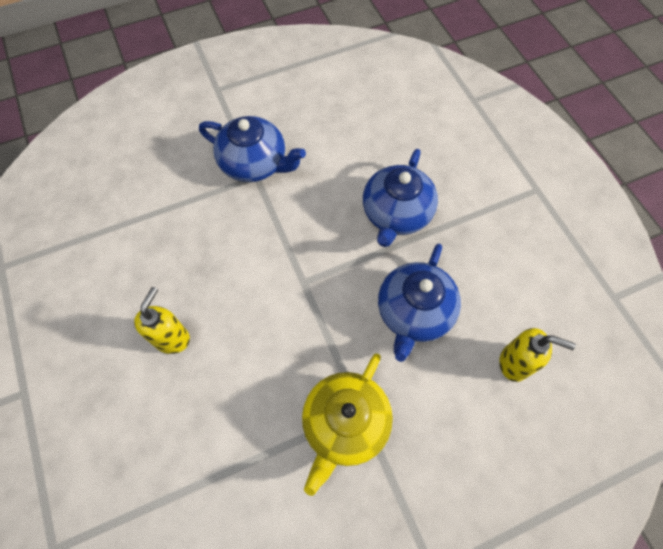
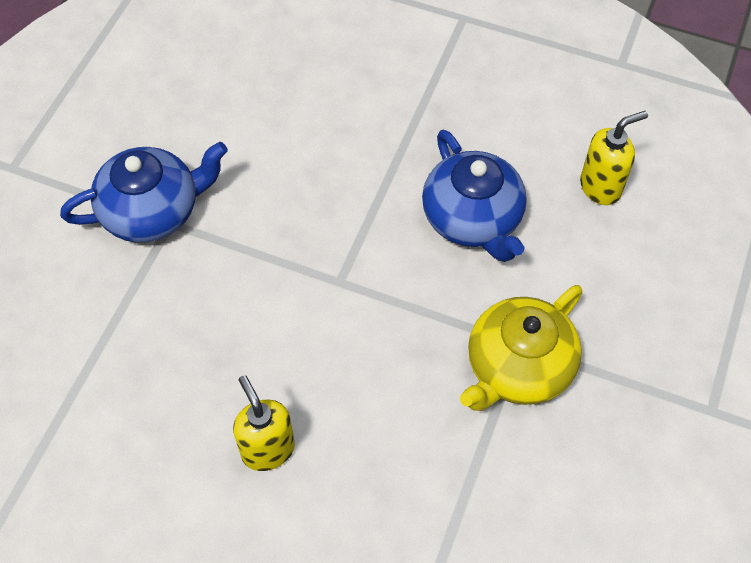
camera: 45 degrees left, 5 degrees down
(345, 424) = (518, 367): yellow teapot -> yellow teapot turned 60 degrees clockwise
(396, 214) = (359, 143): blue teapot -> none

